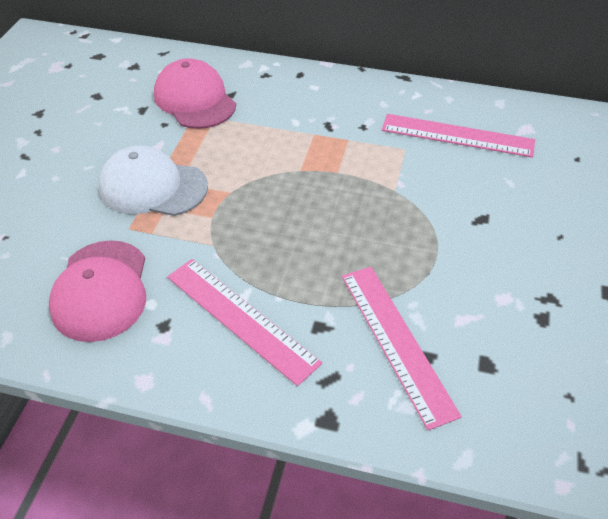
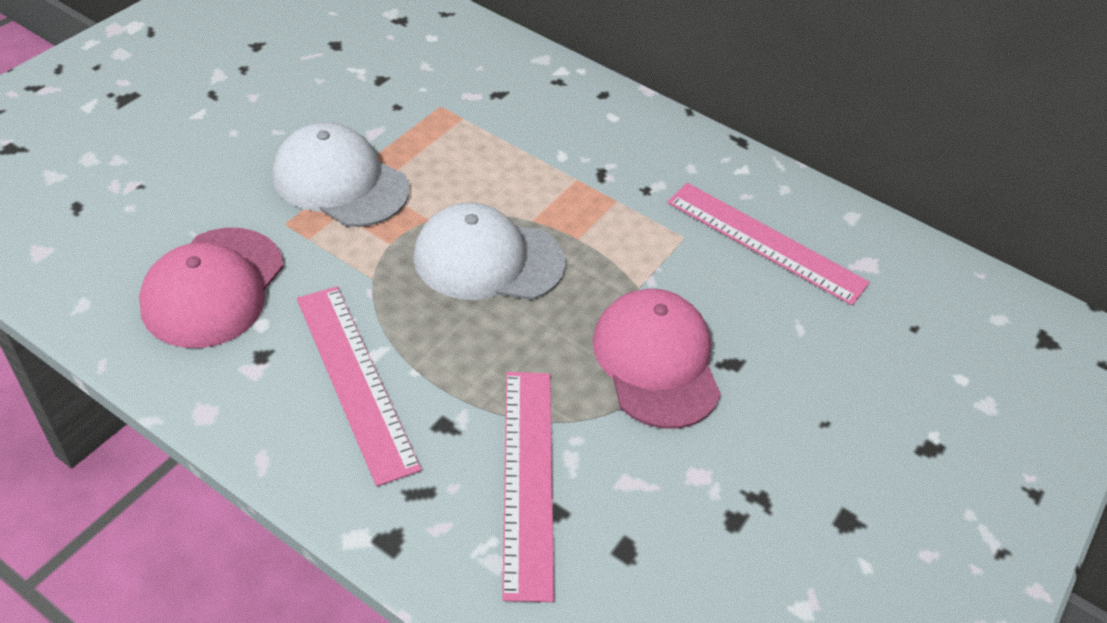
camera: 15 degrees right, 0 degrees up
(195, 99) = (451, 86): pink cap -> pink cap (656, 361)
(285, 205) = (488, 259): none -> white cap

